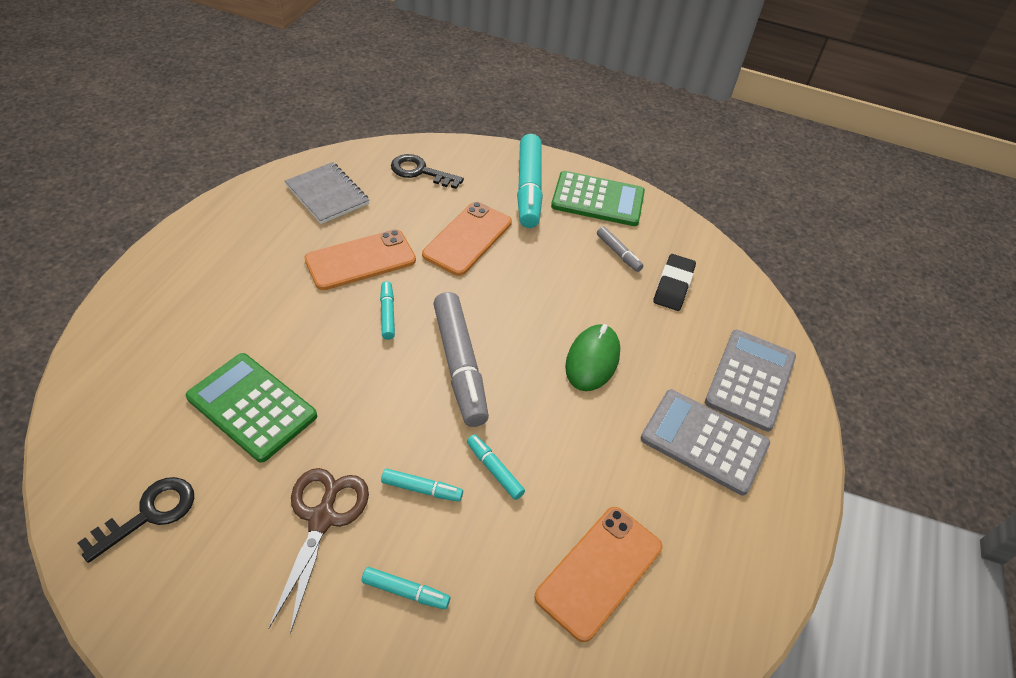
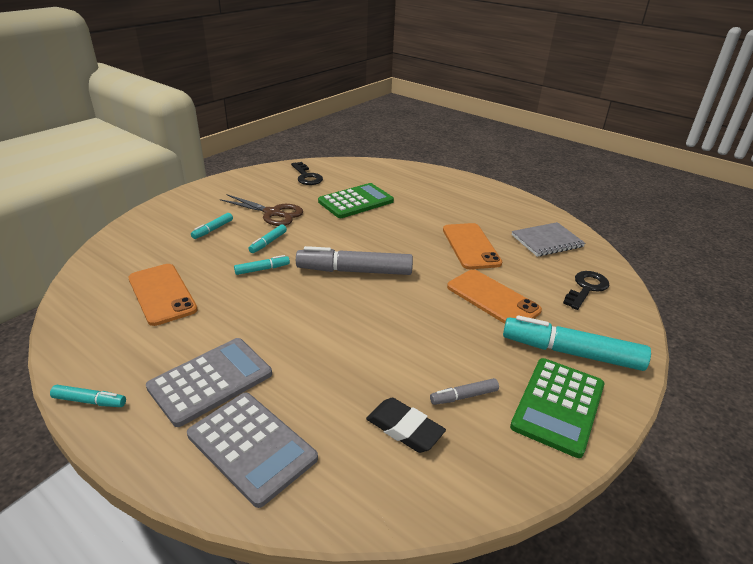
camera: 110 degrees right, 15 degrees down
(387, 314) = (413, 250): turquoise marker -> turquoise marker (90, 401)
(592, 360) = (330, 337): green mouse -> none

